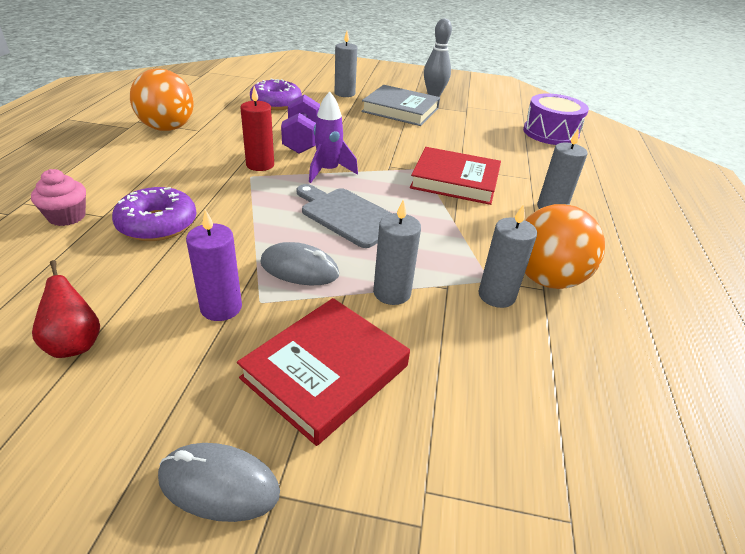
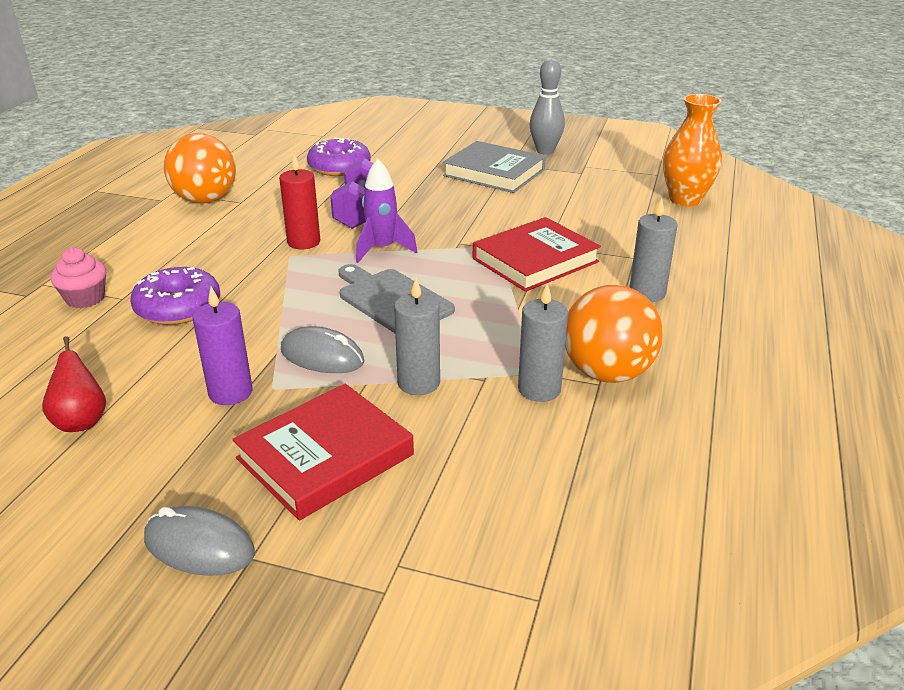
camera: 10 degrees right, 5 degrees down
(344, 93) = (428, 153): grey candle -> none
(455, 180) = (535, 260): red book -> red book turned 60 degrees counterclockwise
(550, 133) = (685, 199): purple drum -> orange vase

